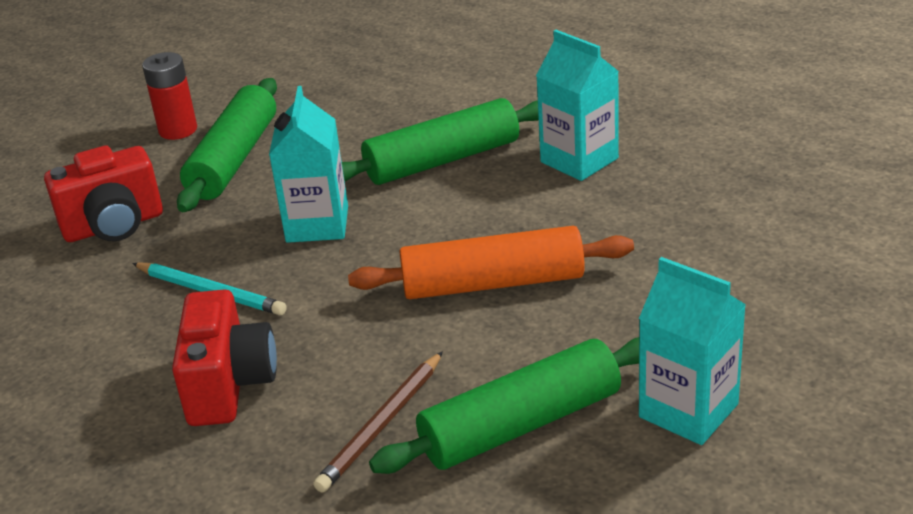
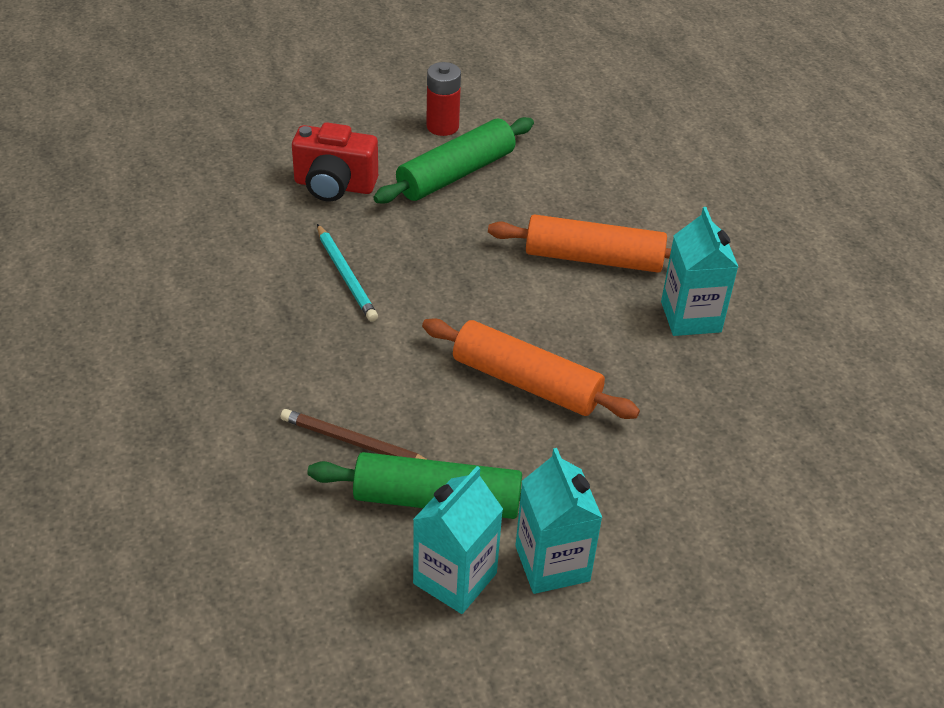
camera: 30 degrees right, 10 degrees up
(229, 385) = (295, 354): red camera -> none
(317, 224) = (459, 262): turquoise carton -> turquoise carton (455, 578)
(382, 424) = (355, 442): brown pencil -> brown pencil turned 45 degrees clockwise
(442, 160) = (593, 258): green rolling pin -> orange rolling pin

